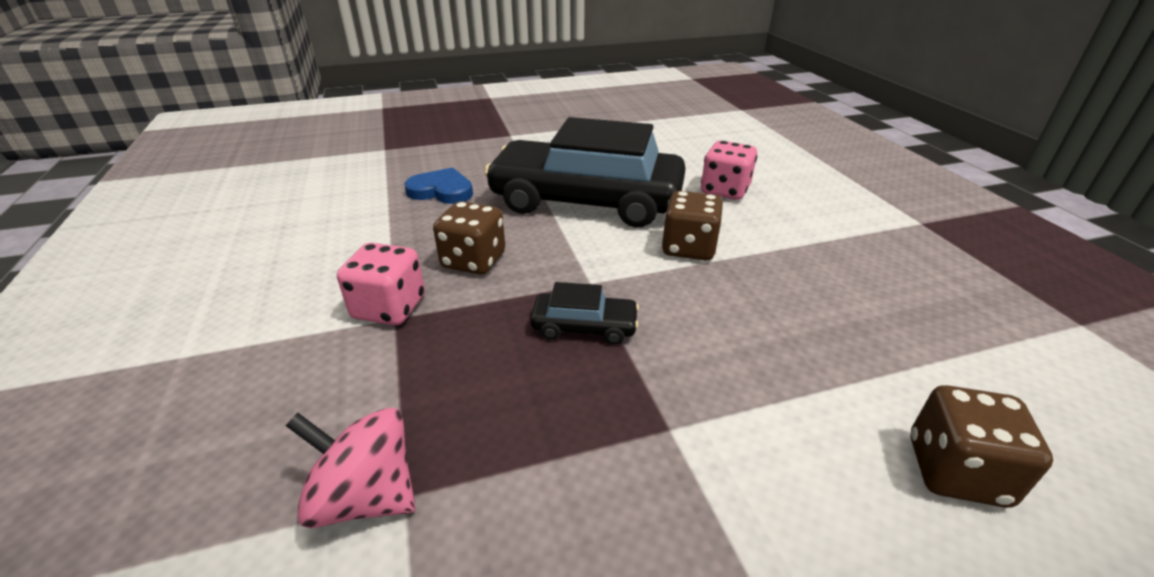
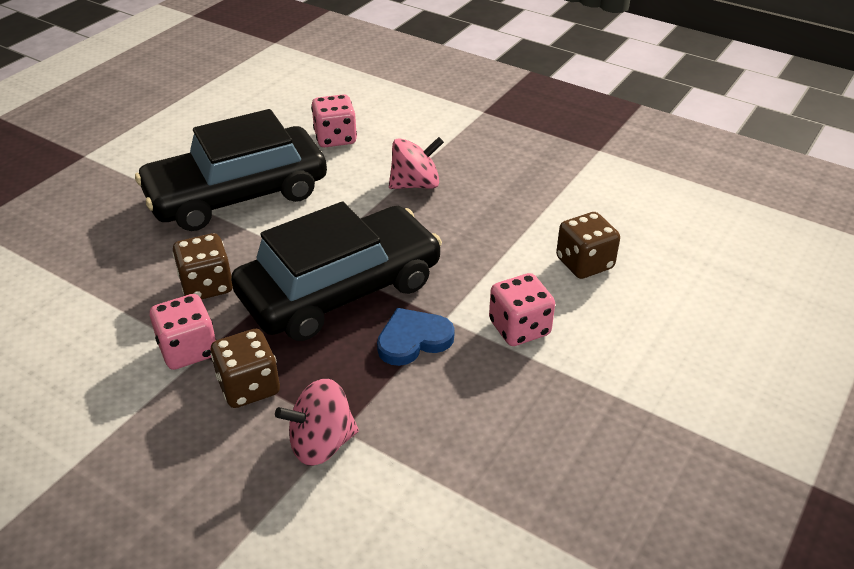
camera: 40 degrees left, 5 degrees up
(441, 191) = (95, 242): blue heart -> blue heart (413, 340)
(584, 326) = (340, 289): black car -> black car, size x2.49
(688, 248) = (353, 200): brown dice -> brown dice (249, 387)
(766, 510) = (519, 328): none -> pink dice
(772, 261) = (415, 184): none -> pink spinning top

